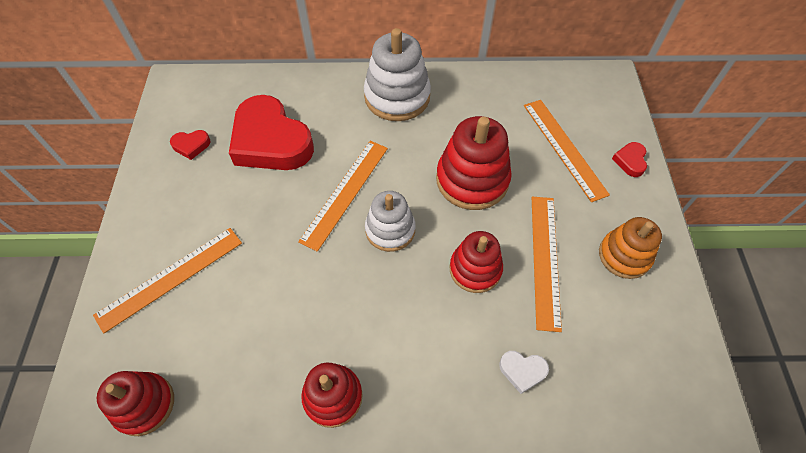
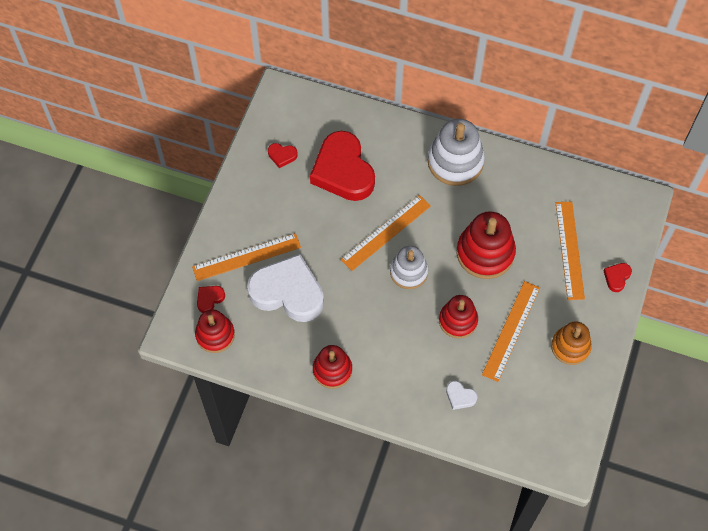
camera: 20 degrees right, 5 degrees up
(127, 353) = (209, 299): none -> red heart
(239, 306) = (288, 292): none -> white heart

